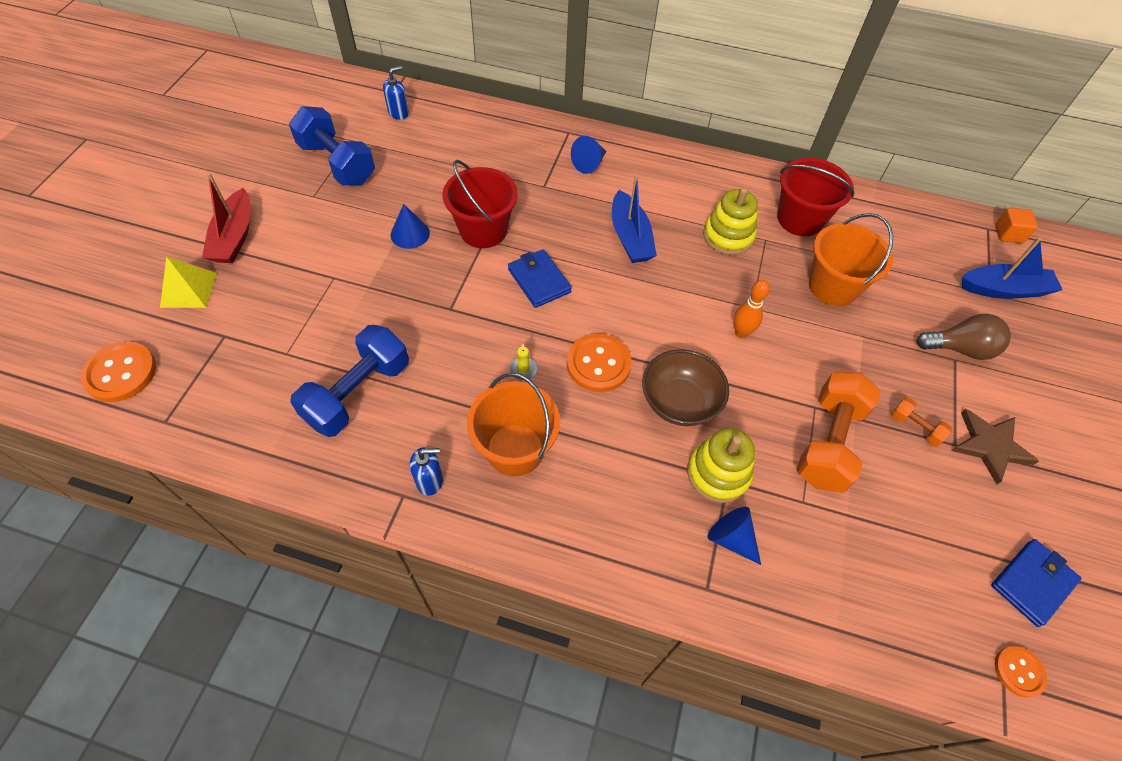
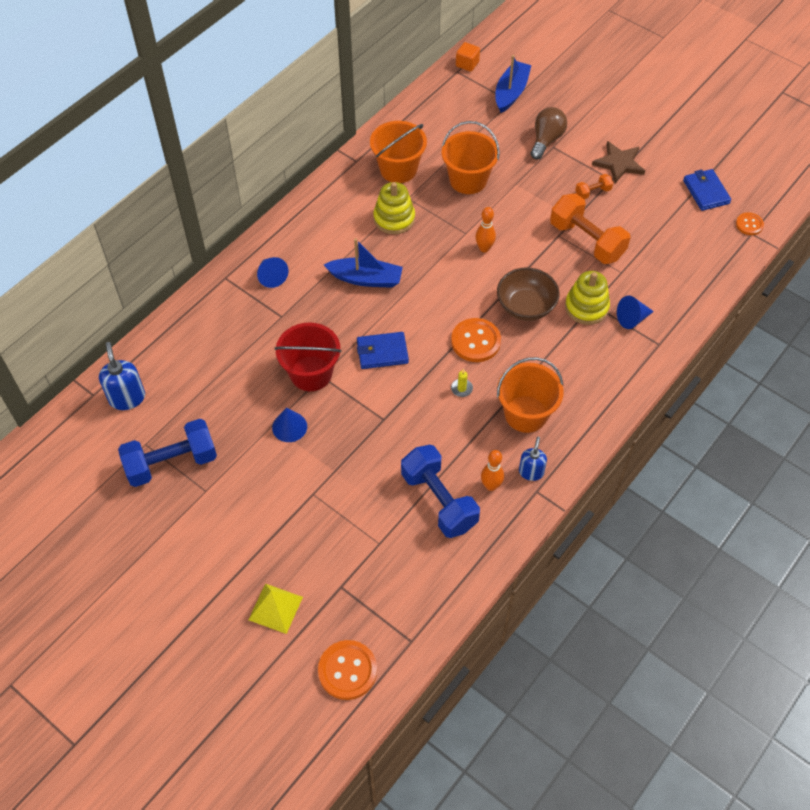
camera: 65 degrees left, 0 degrees up
(234, 237) = (227, 563): red boat -> none
(395, 441) = (491, 486): none -> orange bowling pin
(398, 113) = (127, 398): blue soap dispenser -> blue soap dispenser, size x1.52
(800, 219) = (398, 169): red bucket -> orange bucket

